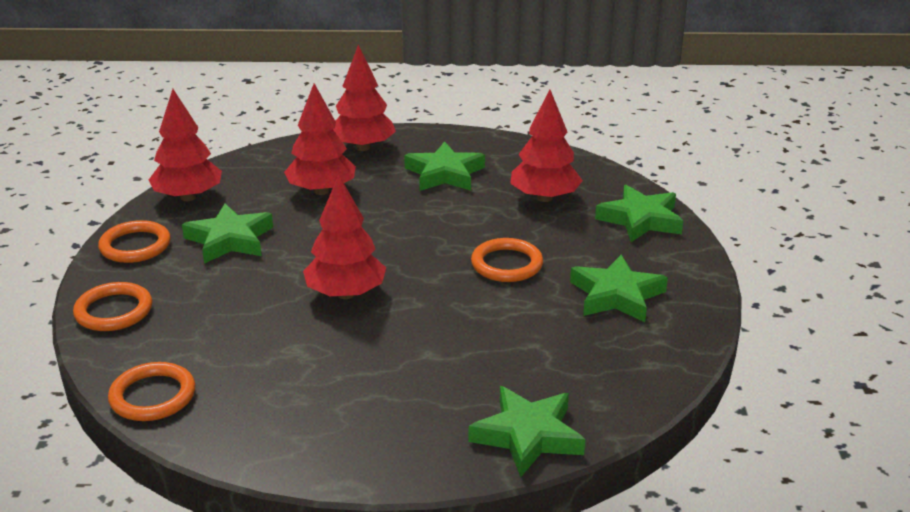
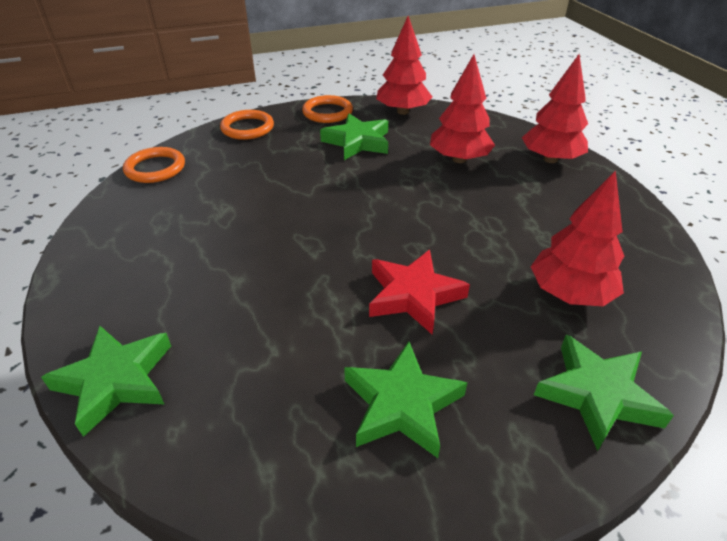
camera: 70 degrees right, 10 degrees up
(346, 294) = (311, 212): red tree -> none
(445, 174) = (551, 214): green star -> none
(506, 264) = (413, 295): orange ring -> red star

